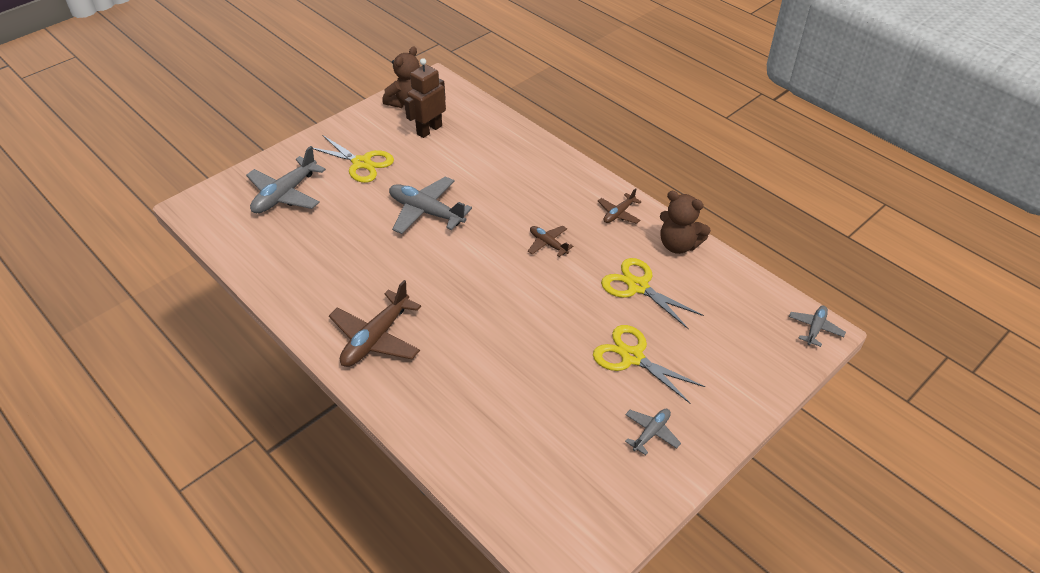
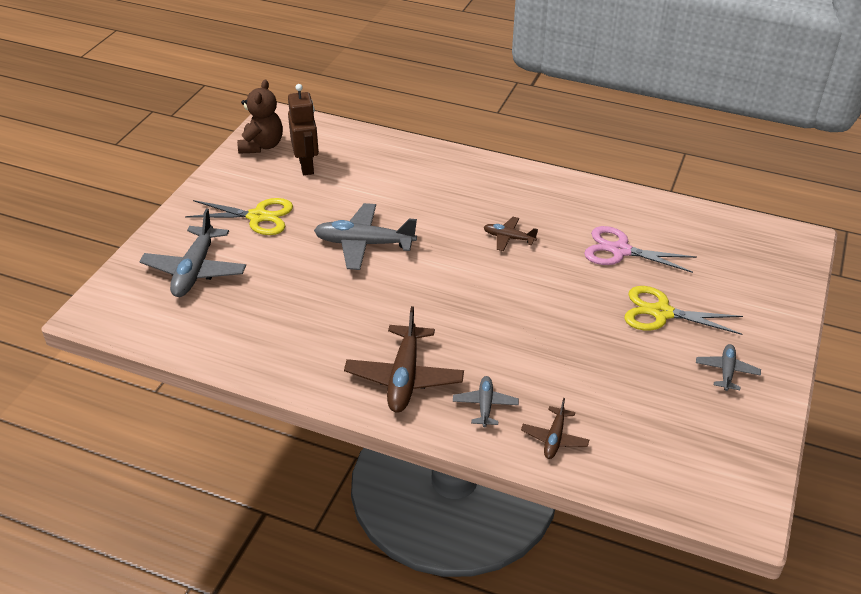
camera: 25 degrees left, 5 degrees down
(429, 130) = (306, 166): brown robot -> brown robot turned 150 degrees clockwise
(618, 213) = (554, 192): brown plane -> brown plane (554, 438)
(638, 286) = (620, 250): yellow scissors -> pink scissors
(678, 245) = (628, 204): brown teddy bear -> none
(815, 328) = (794, 239): grey plane -> grey plane (485, 405)

